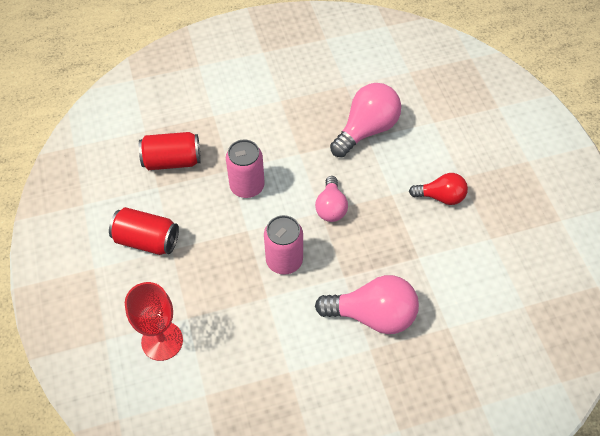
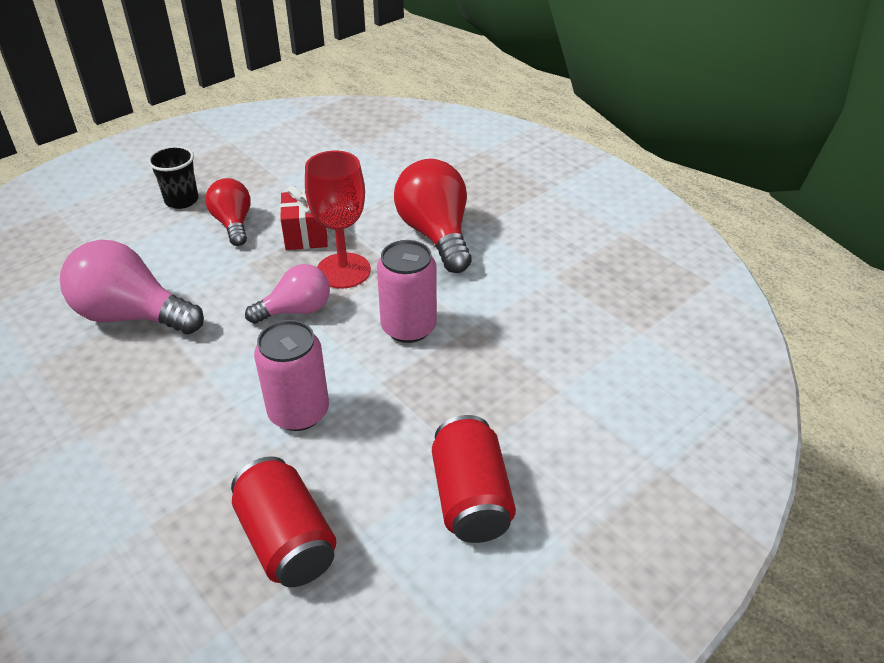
camera: 115 degrees left, 15 degrees down
(162, 341) = (612, 402): red goblet -> red goblet (343, 271)
(373, 315) = (436, 234): pink light bulb -> red light bulb
(408, 235) = (306, 235): none -> red gift
(483, 174) = (181, 200): none -> black cup

